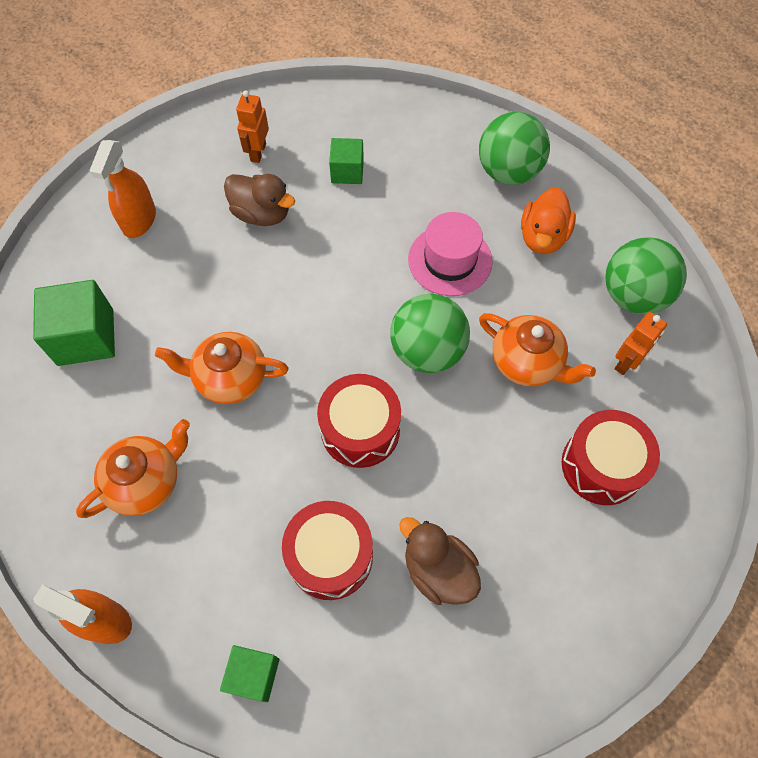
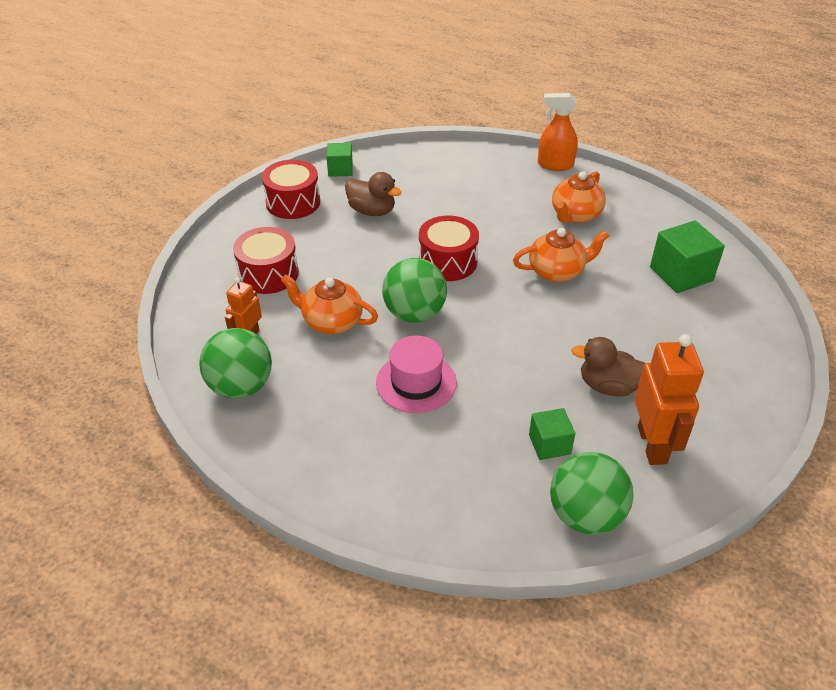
camera: 165 degrees right, 20 degrees down
(139, 220) = (714, 359): orange spray bottle -> none
(254, 675) = (462, 162): green cube -> green cube (340, 169)
(258, 152) = (652, 445): orange robot -> orange robot, size x1.74
(330, 556) = (441, 206): red drum -> red drum (293, 202)
(508, 172) = (378, 481): green ball -> green ball (585, 515)
(542, 237) = (331, 421): orange duck -> none

